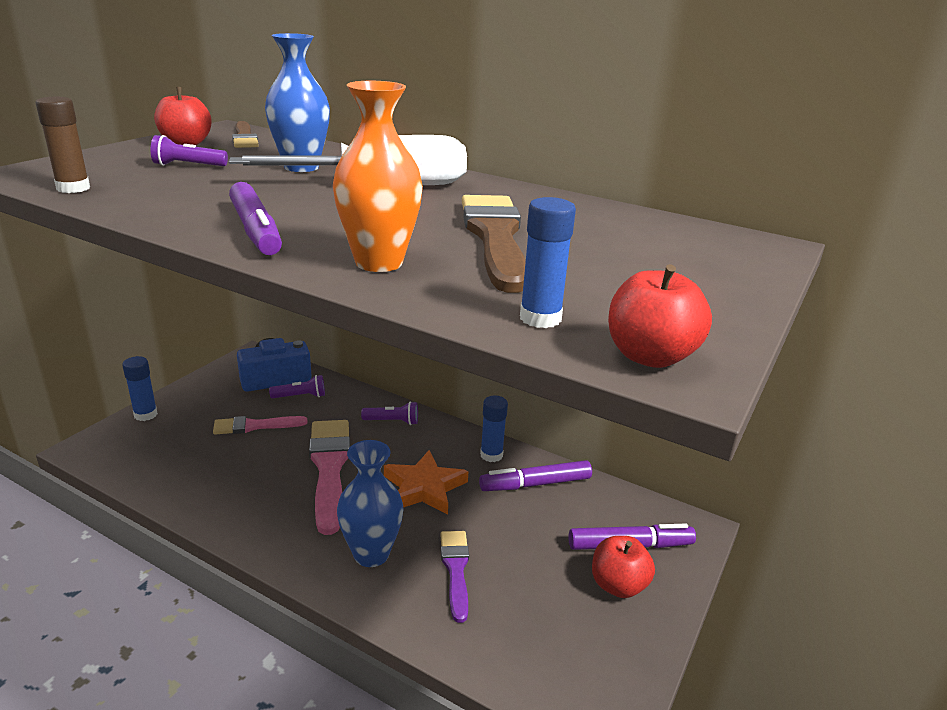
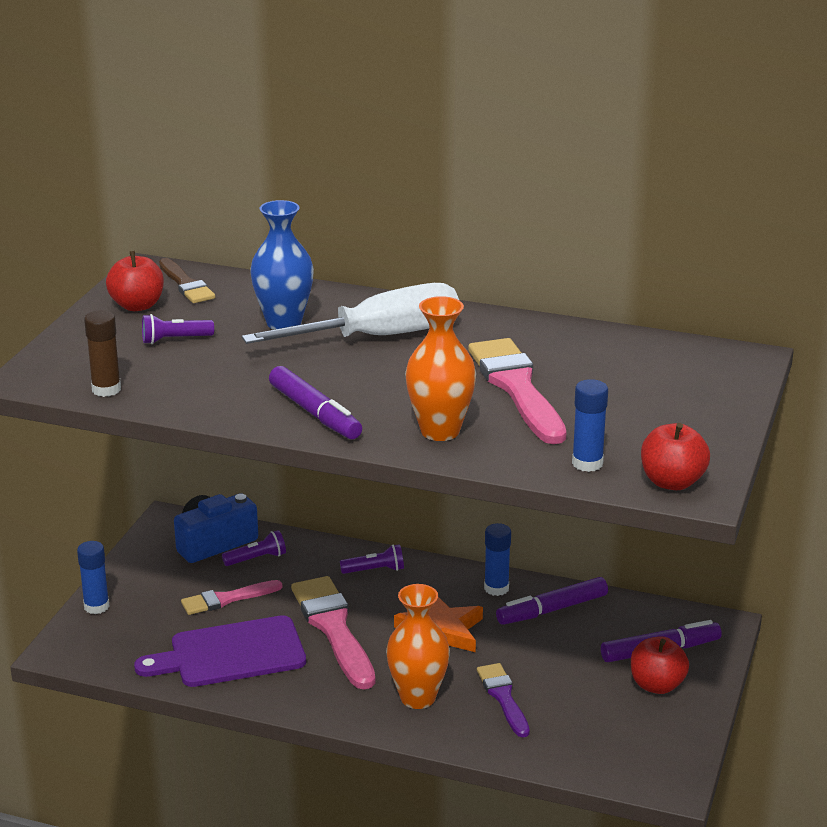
camera: 10 degrees left, 0 degrees up
(226, 476) = (231, 654): none -> purple cutting board
(371, 554) = (417, 698): blue vase -> orange vase
(495, 237) = (516, 388): brown brush -> pink brush

